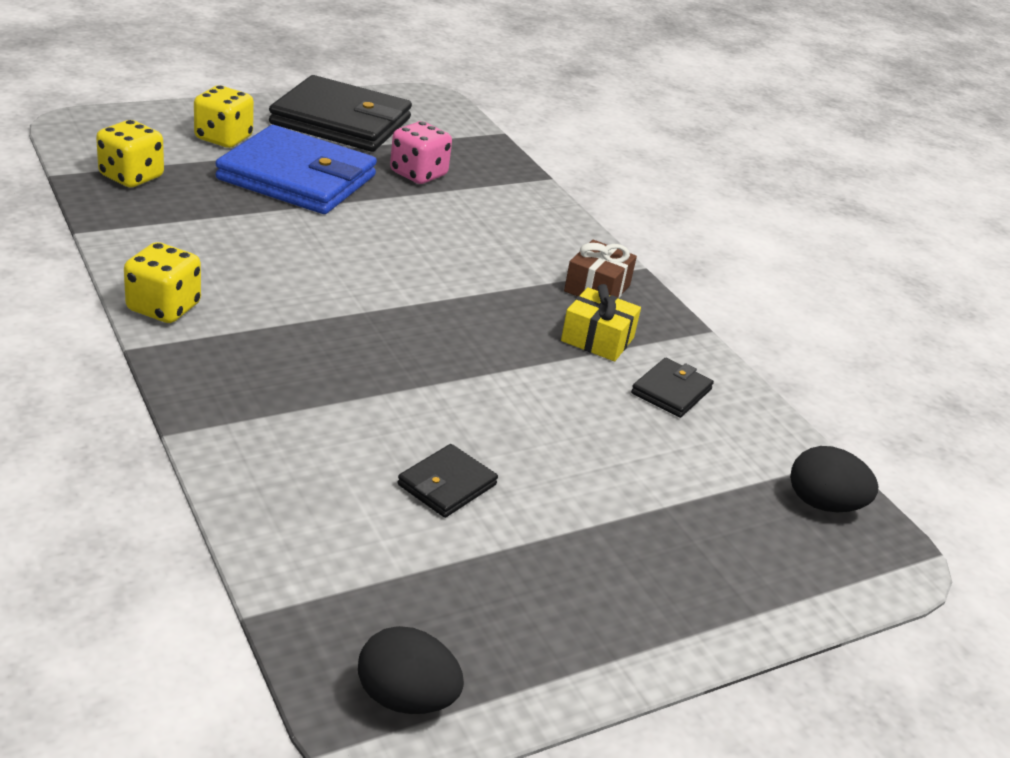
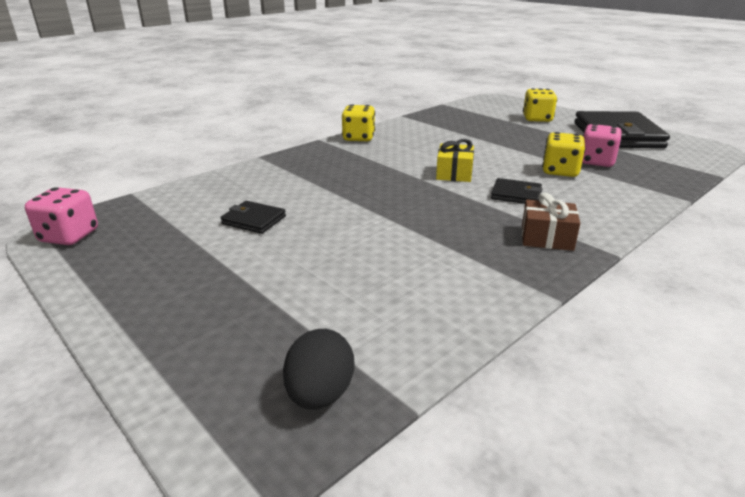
camera: 80 degrees right, 5 degrees down
(131, 177) = (464, 113): yellow dice -> yellow dice (560, 171)
(297, 177) = (527, 138): blue wallet -> none
(406, 698) = (69, 236): black egg -> pink dice
(597, 339) = (471, 246): yellow gift -> yellow gift (454, 173)
(671, 391) = (432, 287): black wallet -> black wallet (516, 194)

